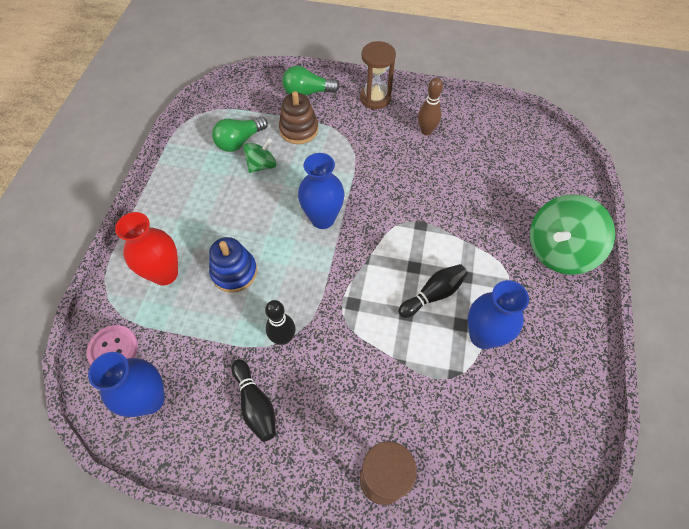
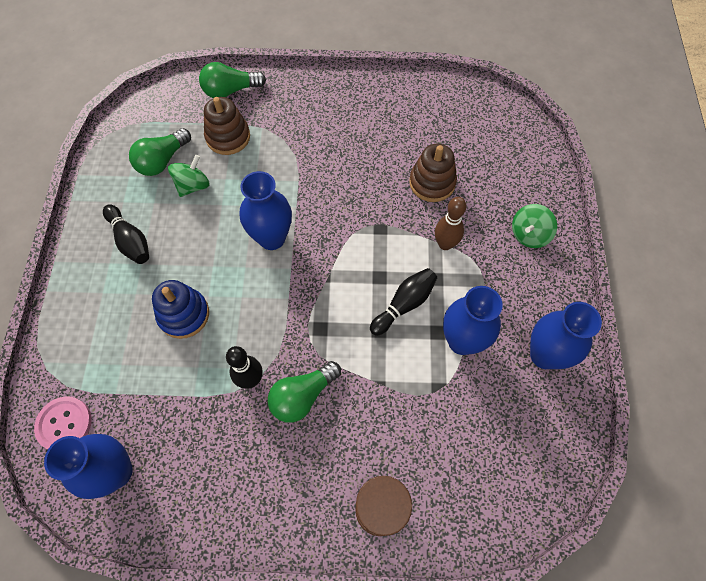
camera: 10 degrees left, 5 degrees up
(165, 274) = (106, 329): red vase -> none
(255, 404) = (233, 456): black bowling pin -> black bowling pin (130, 240)
(327, 361) = (302, 396): none -> green light bulb
(375, 98) = (308, 87): brown hourglass -> none
(426, 131) = (371, 118): brown bowling pin -> brown bowling pin (445, 244)
(473, 192) = (432, 183): none -> brown stacking toy
(558, 250) = (529, 234): green spinning top -> green spinning top, size x0.53
(560, 362) = (544, 355): none -> blue vase

